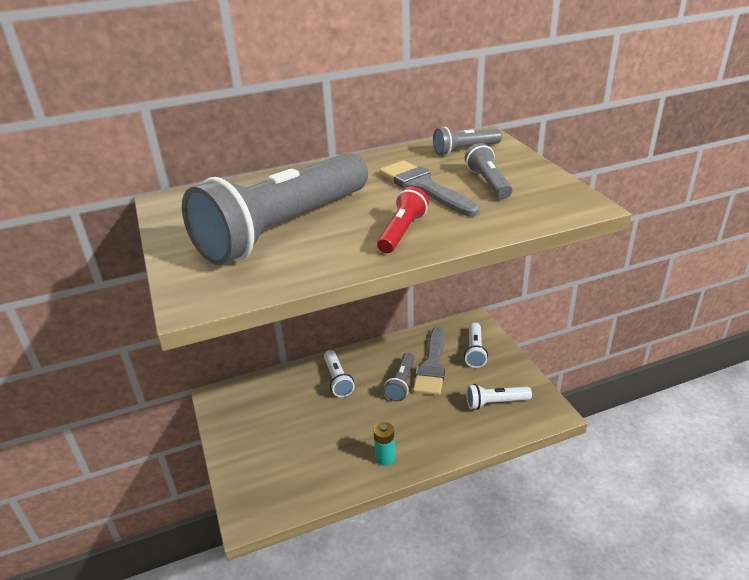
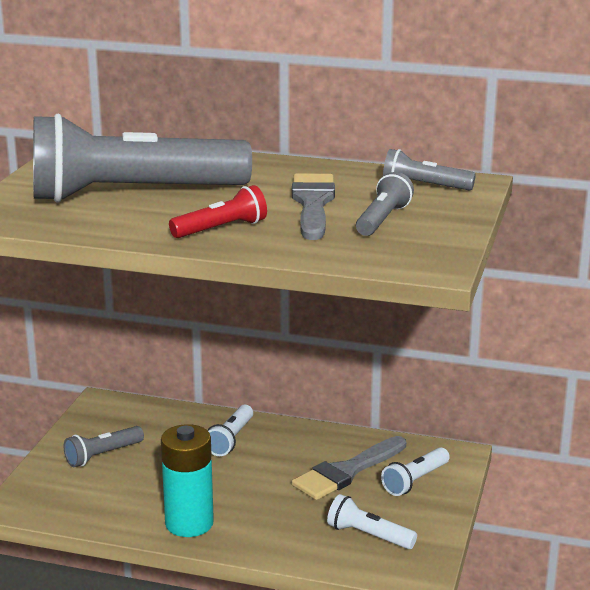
camera: 35 degrees right, 10 degrees down
(385, 458) = (189, 523): turquoise battery -> turquoise battery, size x1.91
(401, 383) = (291, 472): grey flashlight -> grey flashlight (103, 455)

